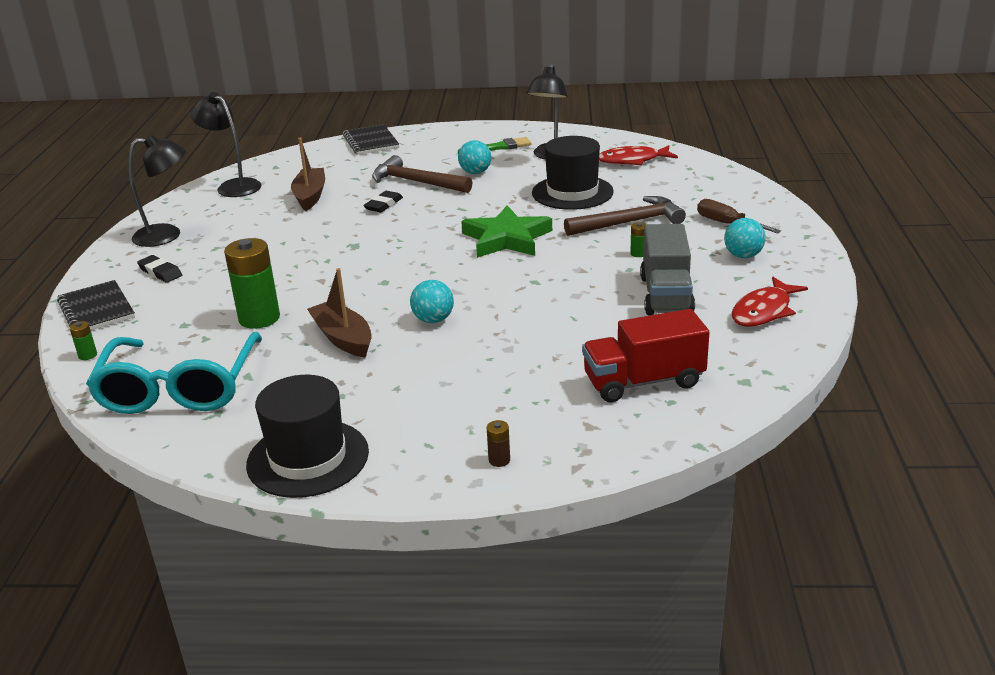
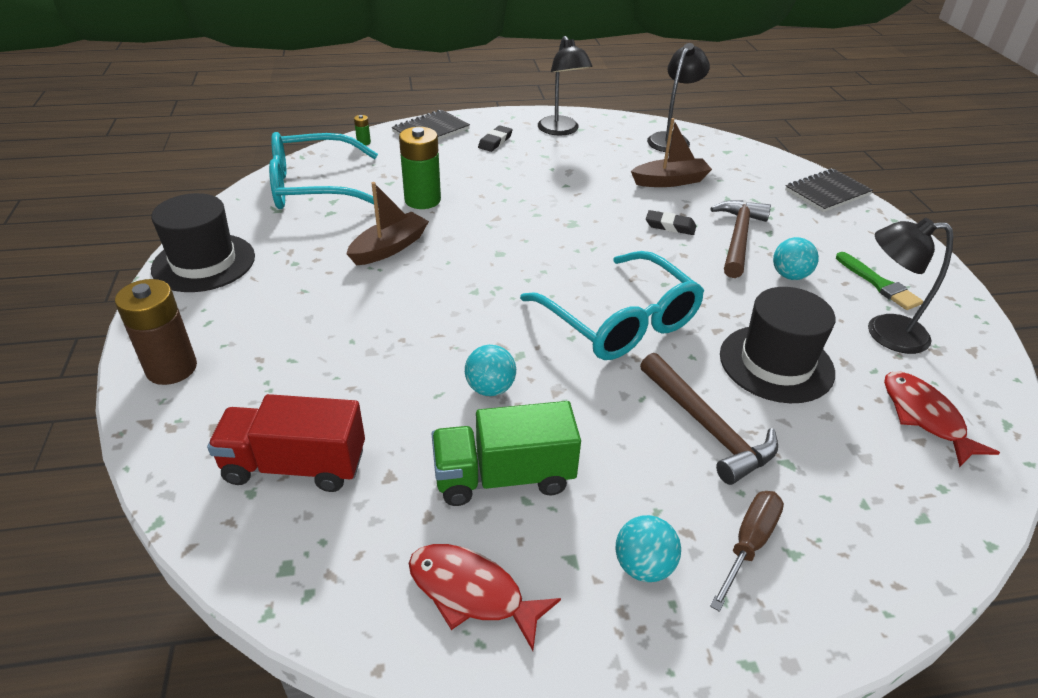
camera: 75 degrees right, 10 degrees up
(433, 320) = (426, 294): turquoise ball -> turquoise ball (490, 388)
(499, 460) = (171, 368): brown battery -> brown battery, size x2.37
(506, 238) = (620, 321): green star -> turquoise glasses
(638, 253) = (615, 442): green battery -> none
(643, 381) = (295, 465): red truck -> red truck turned 60 degrees counterclockwise
(666, 295) = (504, 476): grey truck -> green truck

